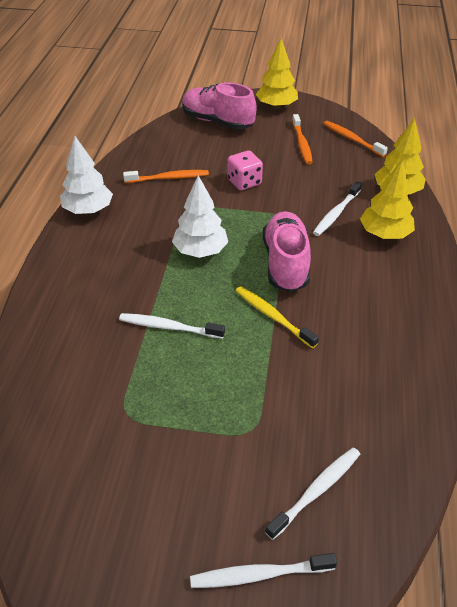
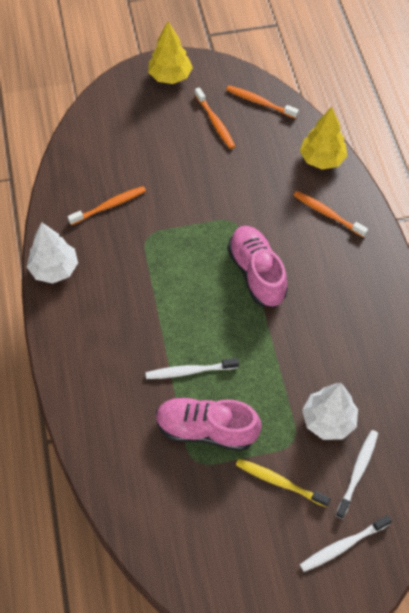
camera: 20 degrees left, 15 degrees up
(200, 251) = (179, 283): white tree -> white tree (328, 420)
(217, 122) = (121, 116): pink shoe -> pink shoe (206, 429)
(244, 182) = (182, 189): pink dice -> none
(273, 316) = (268, 332): yellow toothbrush -> yellow toothbrush (279, 482)
(336, 213) = (278, 203): white toothbrush -> none
(384, 234) = (327, 214): yellow tree -> orange toothbrush

